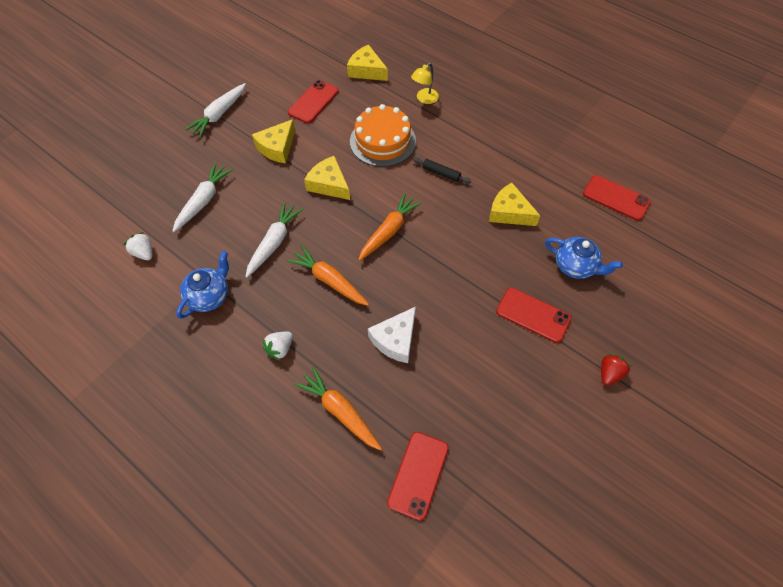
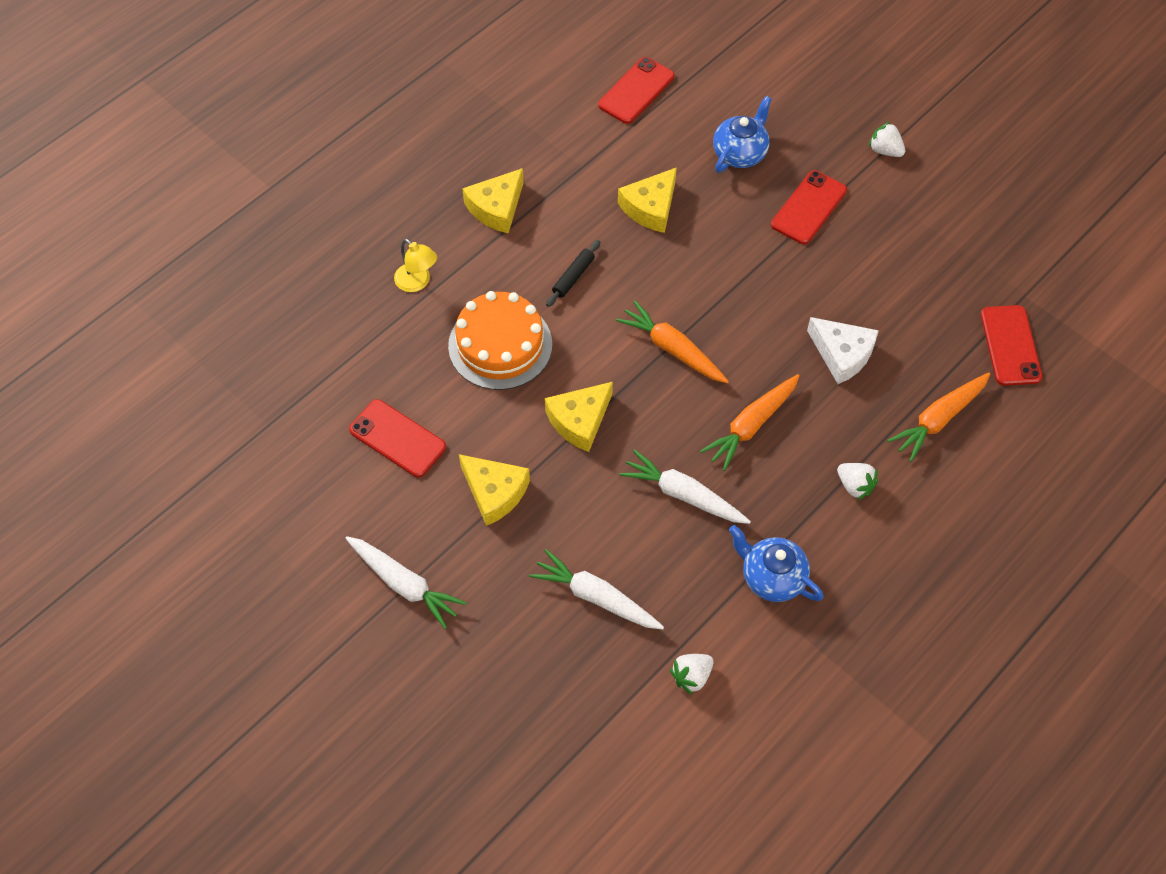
camera: 85 degrees left, 0 degrees up
(366, 70) = (335, 357): yellow cheese -> yellow cheese (496, 208)
(418, 474) = (1010, 345): red phone -> red phone turned 60 degrees clockwise
(609, 373) = (885, 150): red strawberry -> white strawberry

